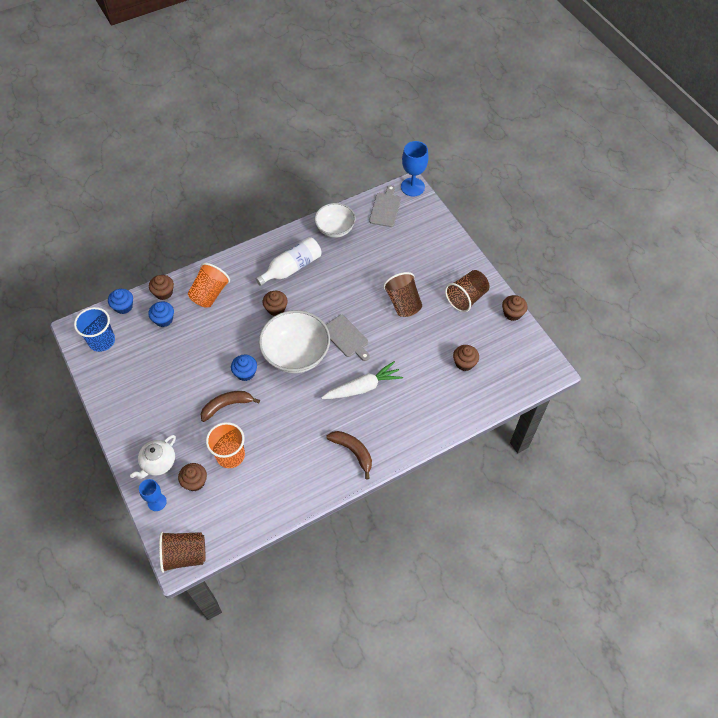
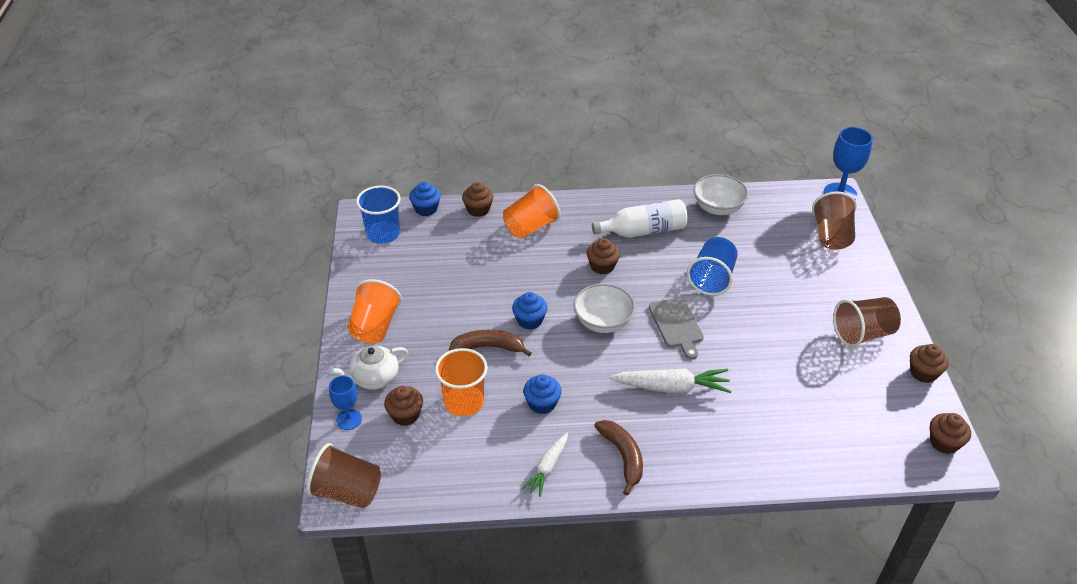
camera: 25 degrees right, 15 degrees down
(137, 421) = (375, 326): none -> orange cup
(164, 319) = (463, 235): blue cupcake -> blue cupcake (542, 403)
(296, 354) = (603, 322): white bowl -> white bowl, size x0.64
(309, 480) = (547, 468): none -> white carrot
(354, 291) = (712, 279): none -> blue cup
(385, 208) = (793, 205): grey cutting board -> none
(403, 303) = (771, 312): brown cup -> brown cup (831, 236)
(464, 363) = (827, 408): brown cupcake -> brown cupcake (944, 442)

